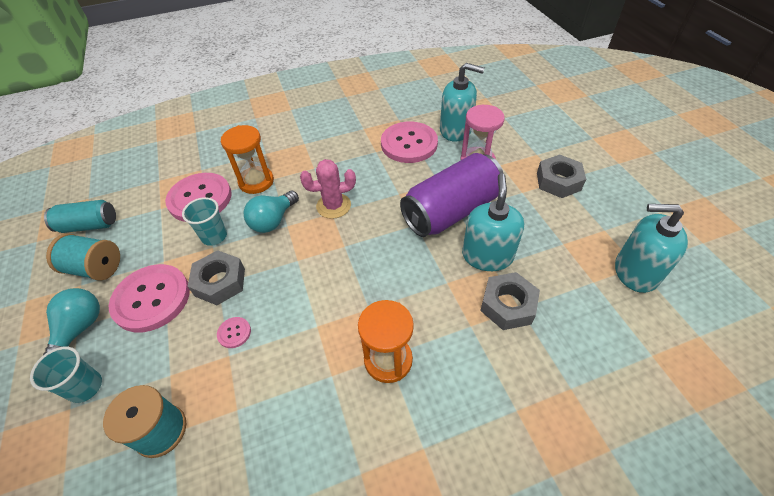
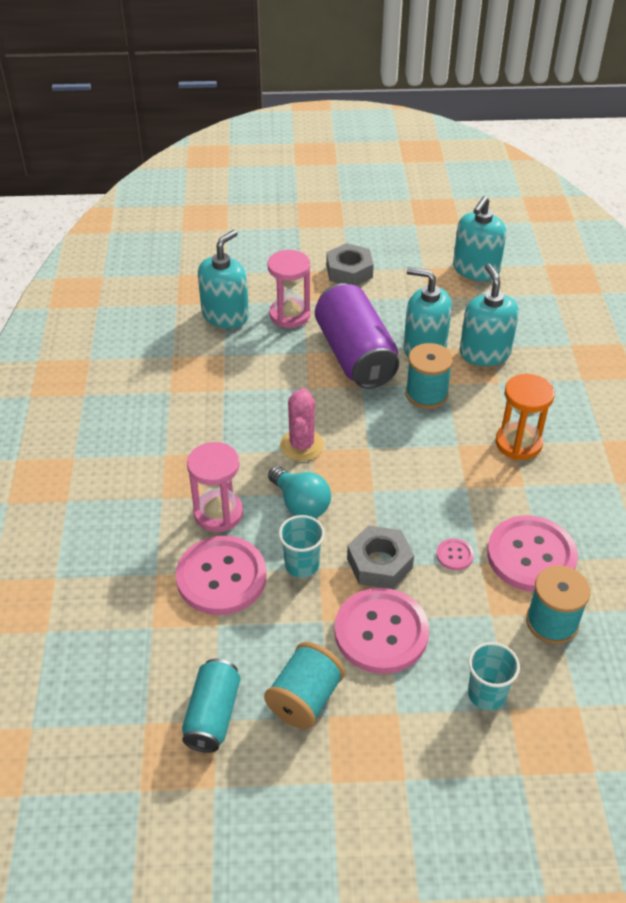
camera: 75 degrees left, 5 degrees down
(80, 329) = (402, 708): turquoise light bulb -> none
(256, 182) = (218, 513): orange hourglass -> pink hourglass
(409, 144) = (227, 359): pink button -> pink button (531, 555)
(425, 270) = (426, 394): none -> turquoise spool
(507, 305) = (484, 353): grey nut -> turquoise soap dispenser

